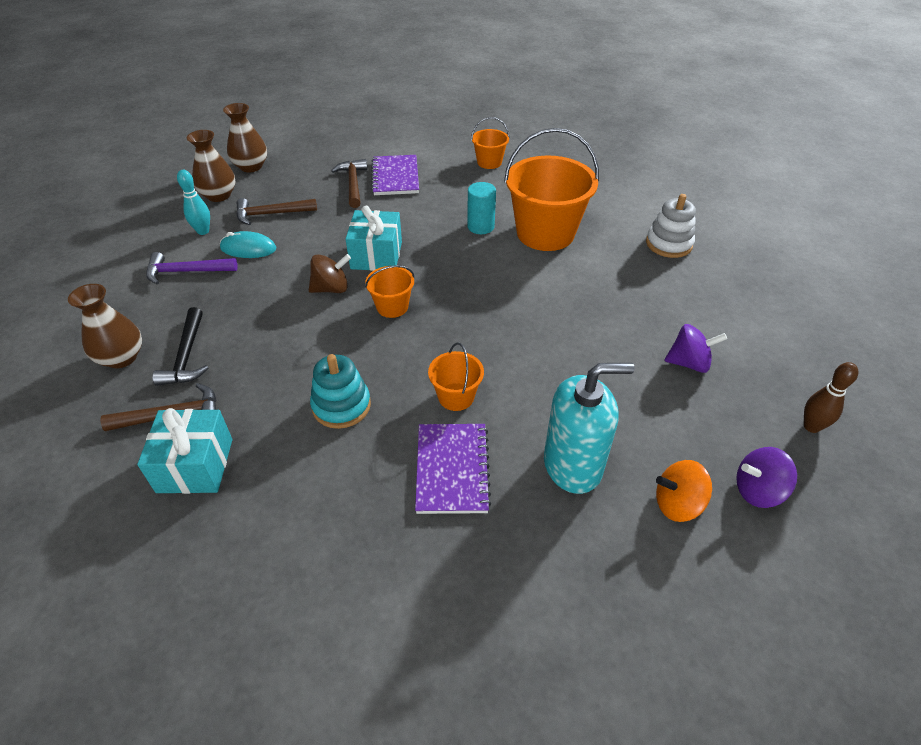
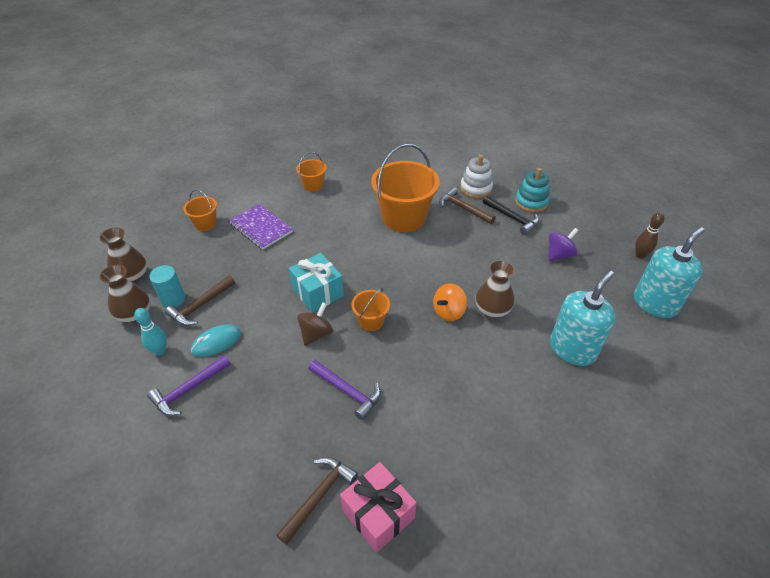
camera: 40 degrees left, 0 degrees up
(121, 357) = (223, 487): brown vase -> brown vase (492, 310)
(187, 356) = (273, 449): black hammer -> black hammer (512, 218)
(195, 465) = (378, 514): turquoise gift -> pink gift
(297, 351) = (347, 391): none -> purple hammer
(341, 406) = (419, 406): turquoise stacking toy -> turquoise stacking toy (531, 202)
(353, 184) = (236, 249): brown hammer -> brown hammer (463, 208)
(452, 469) = (522, 396): purple notebook -> none
(456, 397) = (474, 353): orange bucket -> orange bucket (205, 224)
(480, 226) = (361, 234): turquoise cylinder -> turquoise cylinder (173, 299)
(677, 504) = (634, 335): orange spinning top -> orange spinning top (448, 312)
(757, 490) = (655, 303): purple spinning top -> turquoise soap dispenser

